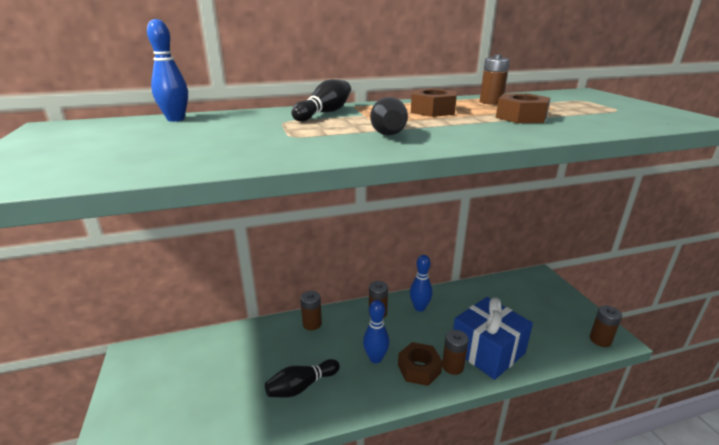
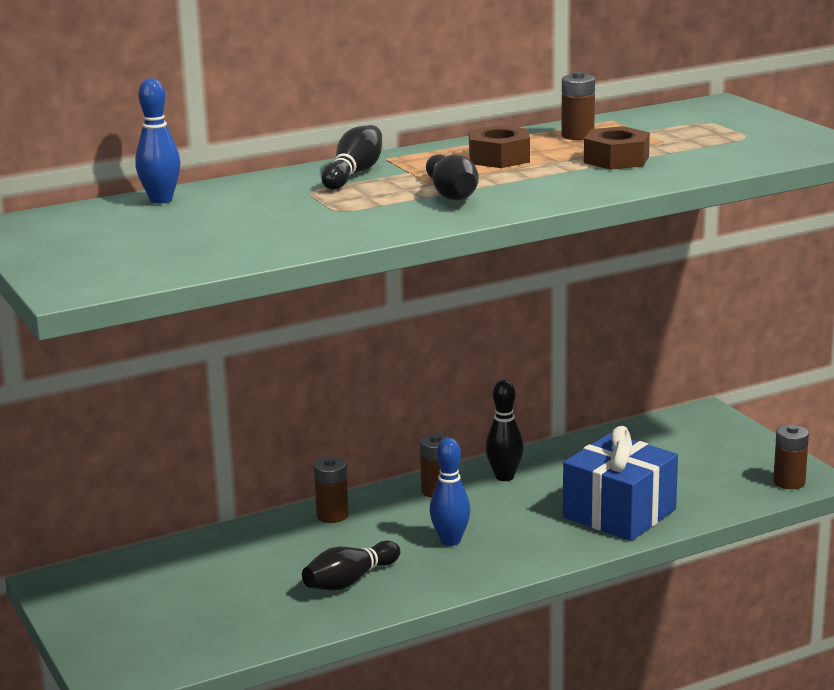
camera: 10 degrees left, 5 degrees down
(419, 308) = (504, 477): blue bowling pin -> black bowling pin
(419, 369) = (519, 543): brown nut -> none
(452, 366) = (569, 535): brown battery -> none

